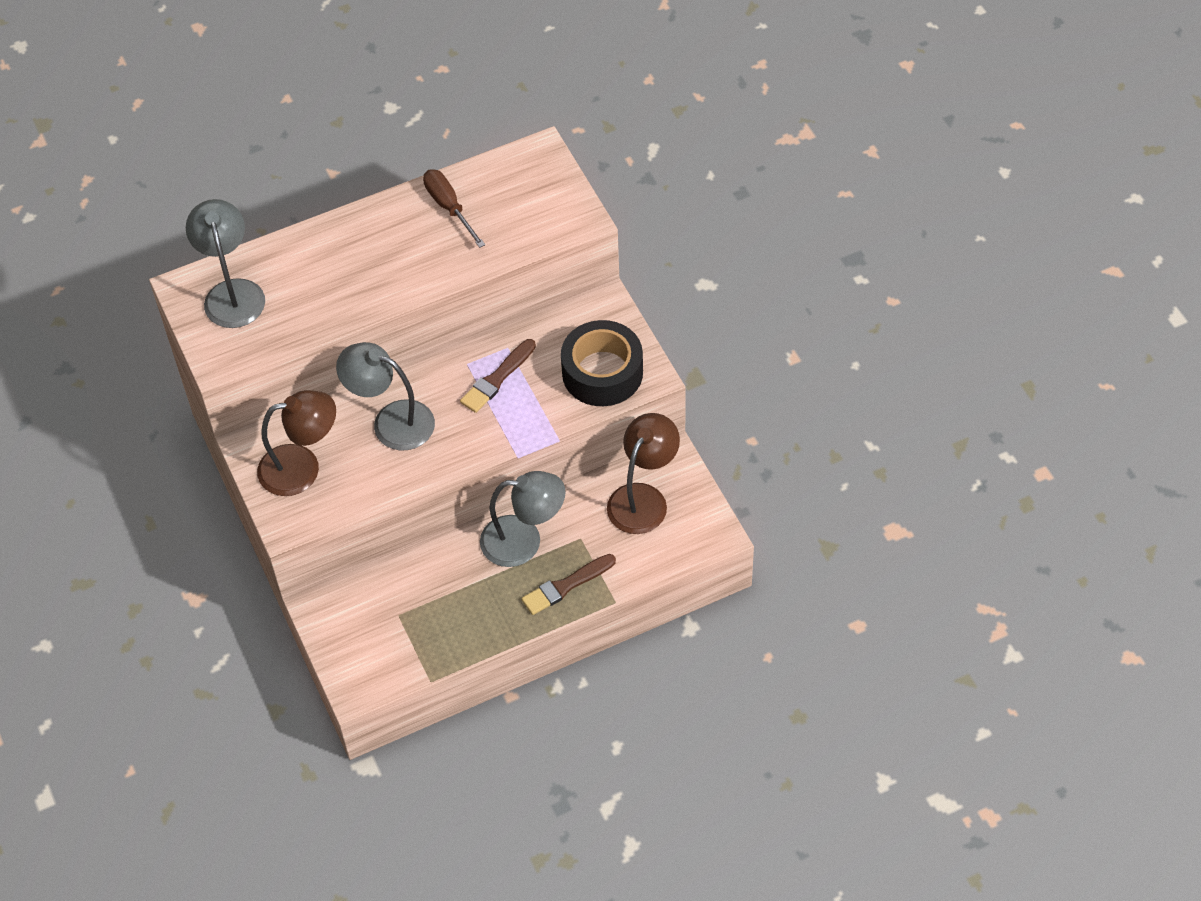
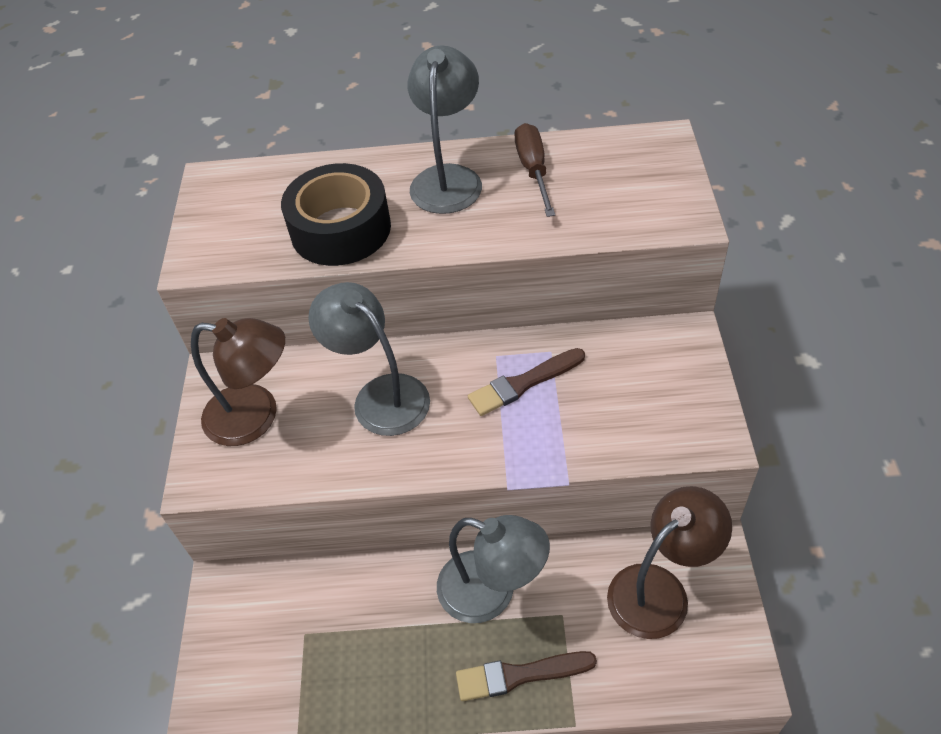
camera: 25 degrees right, 5 degrees down
(232, 293) = (255, 197): grey lamp -> grey lamp (448, 178)
(602, 372) = (655, 415): black tape -> black tape (340, 229)

